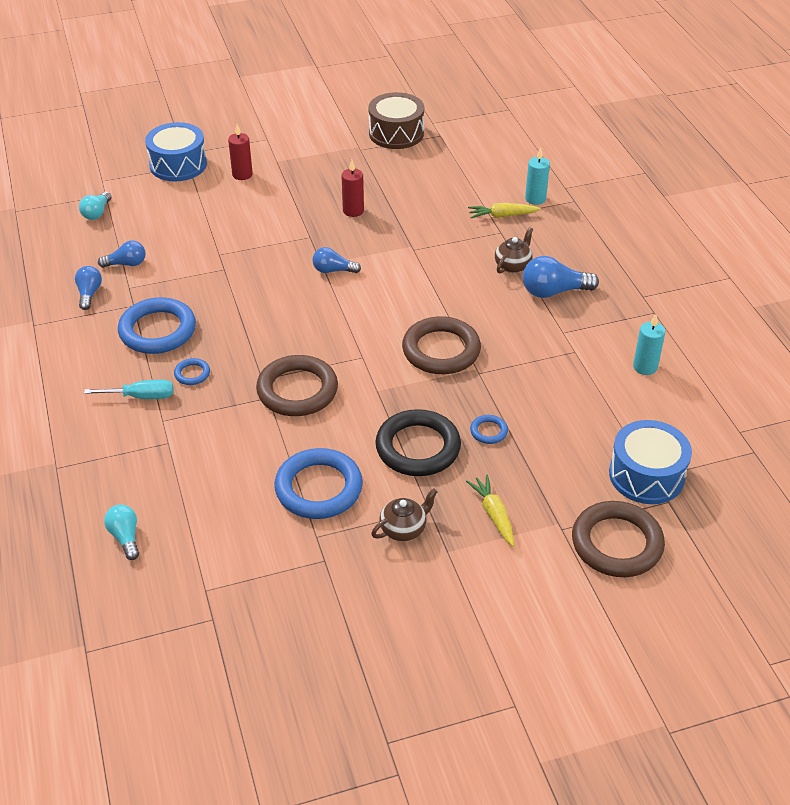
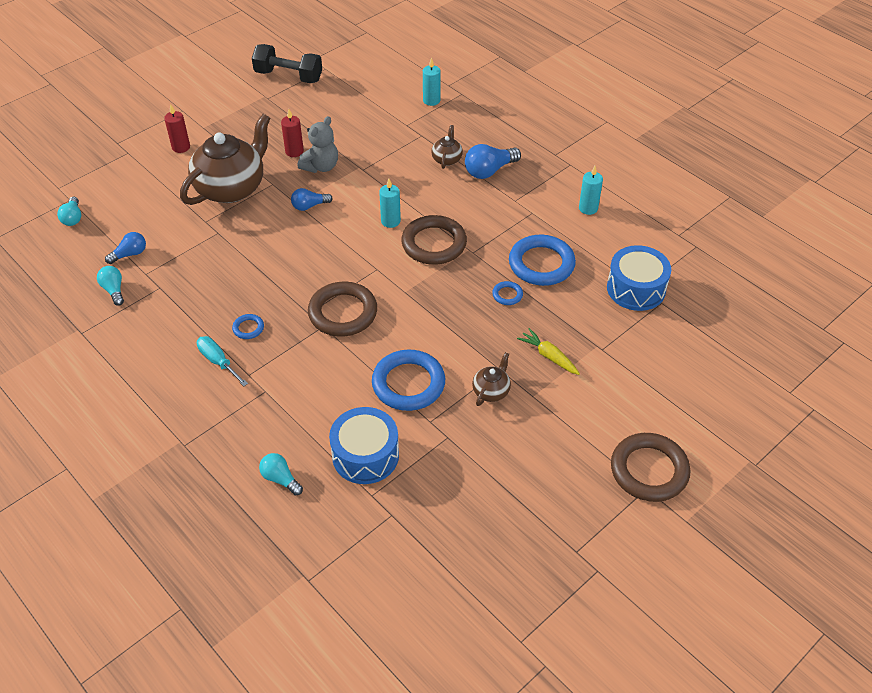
camera: 25 degrees left, 5 degrees up
(89, 294) = (114, 290): blue light bulb -> turquoise light bulb
(141, 397) = (218, 361): turquoise screwdriver -> turquoise screwdriver turned 105 degrees counterclockwise
(158, 330) = (195, 302): blue ring -> blue ring (541, 264)
(178, 165) = (118, 154): blue drum -> blue drum (365, 455)
(266, 229) = (231, 188): none -> brown teapot
(371, 234) = (321, 166): none -> grey teddy bear
(396, 133) = (288, 76): brown drum -> black dumbbell
(409, 312) = (390, 221): none -> turquoise candle
(418, 447) = (463, 325): black ring -> none
(502, 216) = (414, 122): yellow carrot -> none
(616, 543) = (645, 346): brown ring -> brown ring (649, 470)

